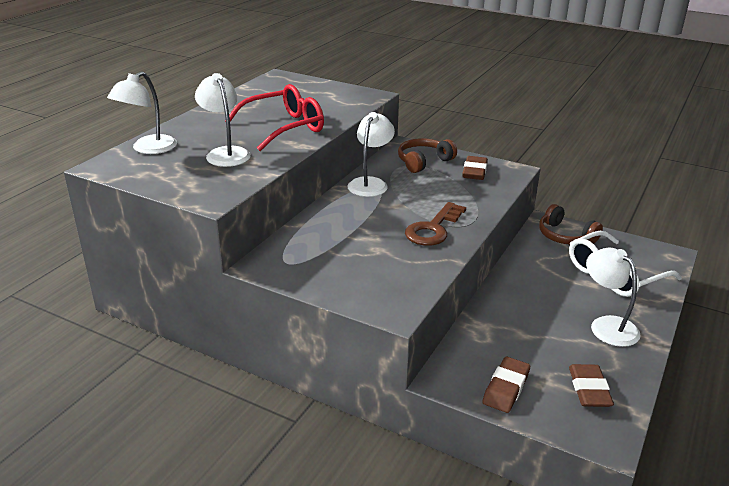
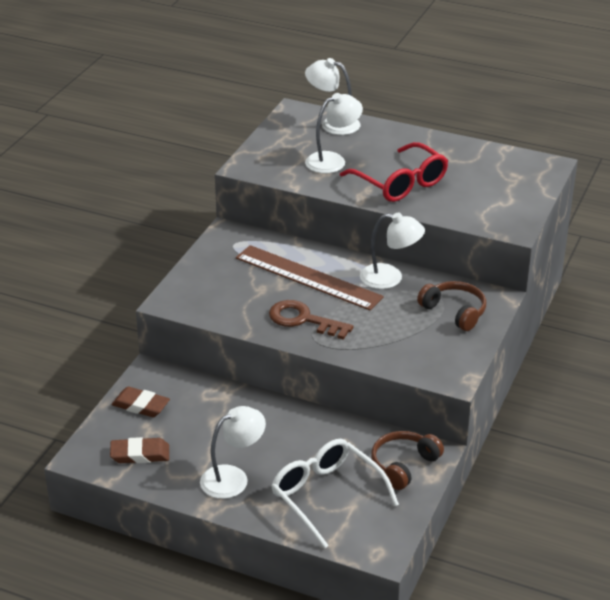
camera: 85 degrees right, 5 degrees up
(361, 222) = (308, 277): none -> brown ruler
(474, 171) = (440, 348): brown eraser -> none

